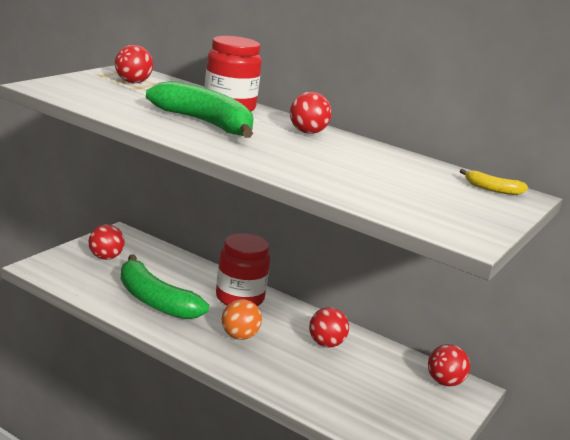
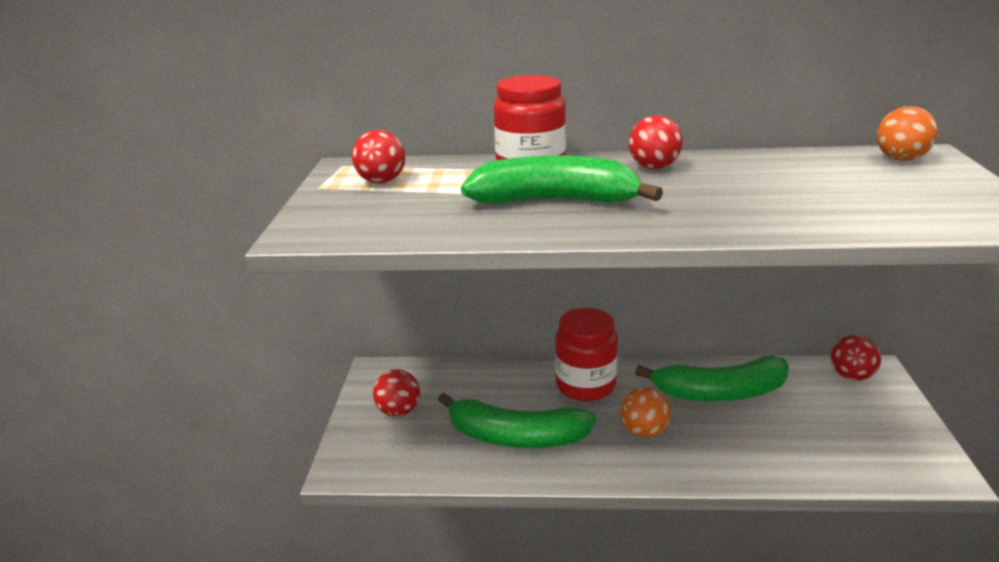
camera: 25 degrees left, 5 degrees up
(326, 344) = (720, 393): red ball -> green banana
(492, 189) = (900, 159): yellow banana -> orange ball

